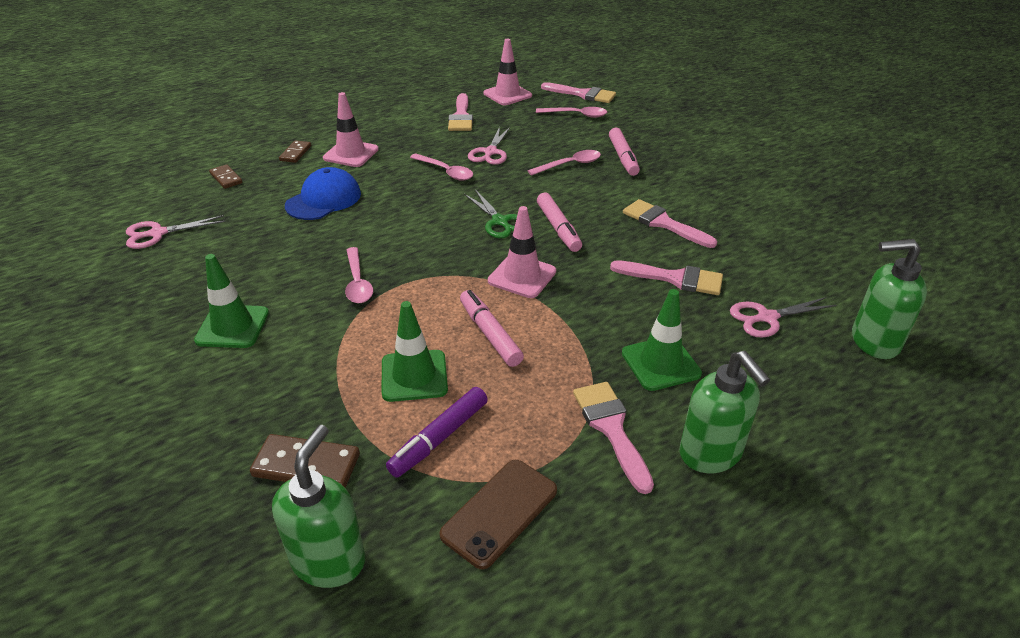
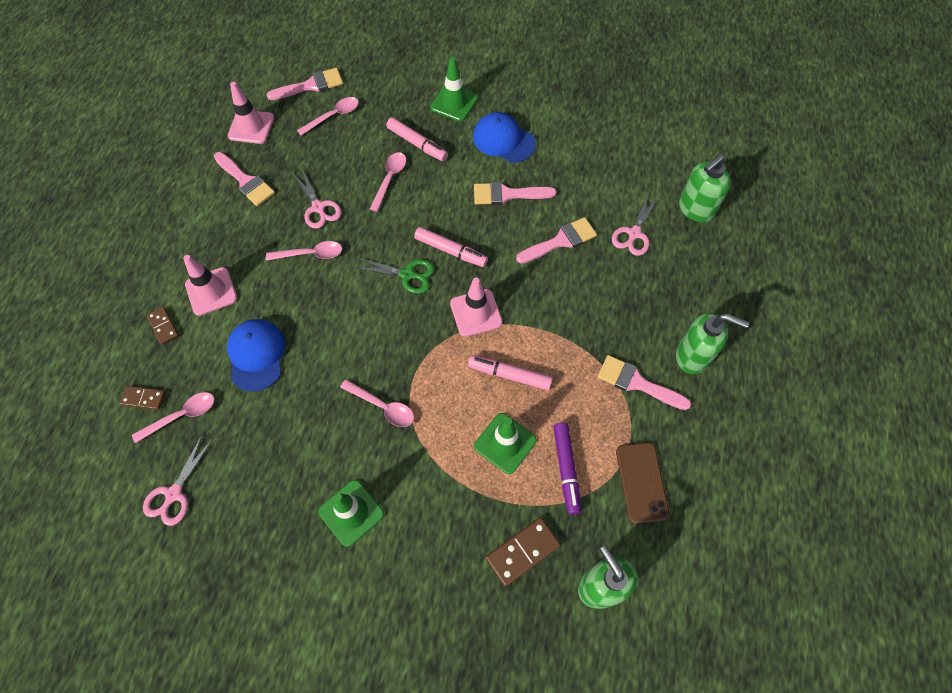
camera: 45 degrees left, 25 degrees up
(230, 200) = (182, 415): none -> pink spoon
(660, 363) = (616, 316): green traffic cone -> green traffic cone (454, 103)
(708, 191) = (503, 140): none -> blue cap

